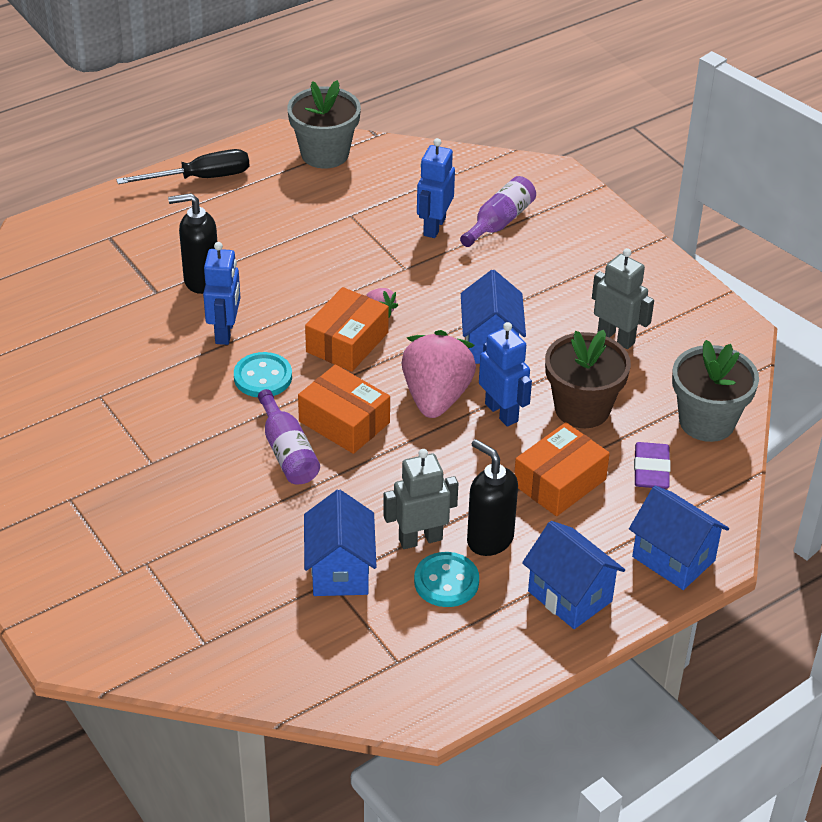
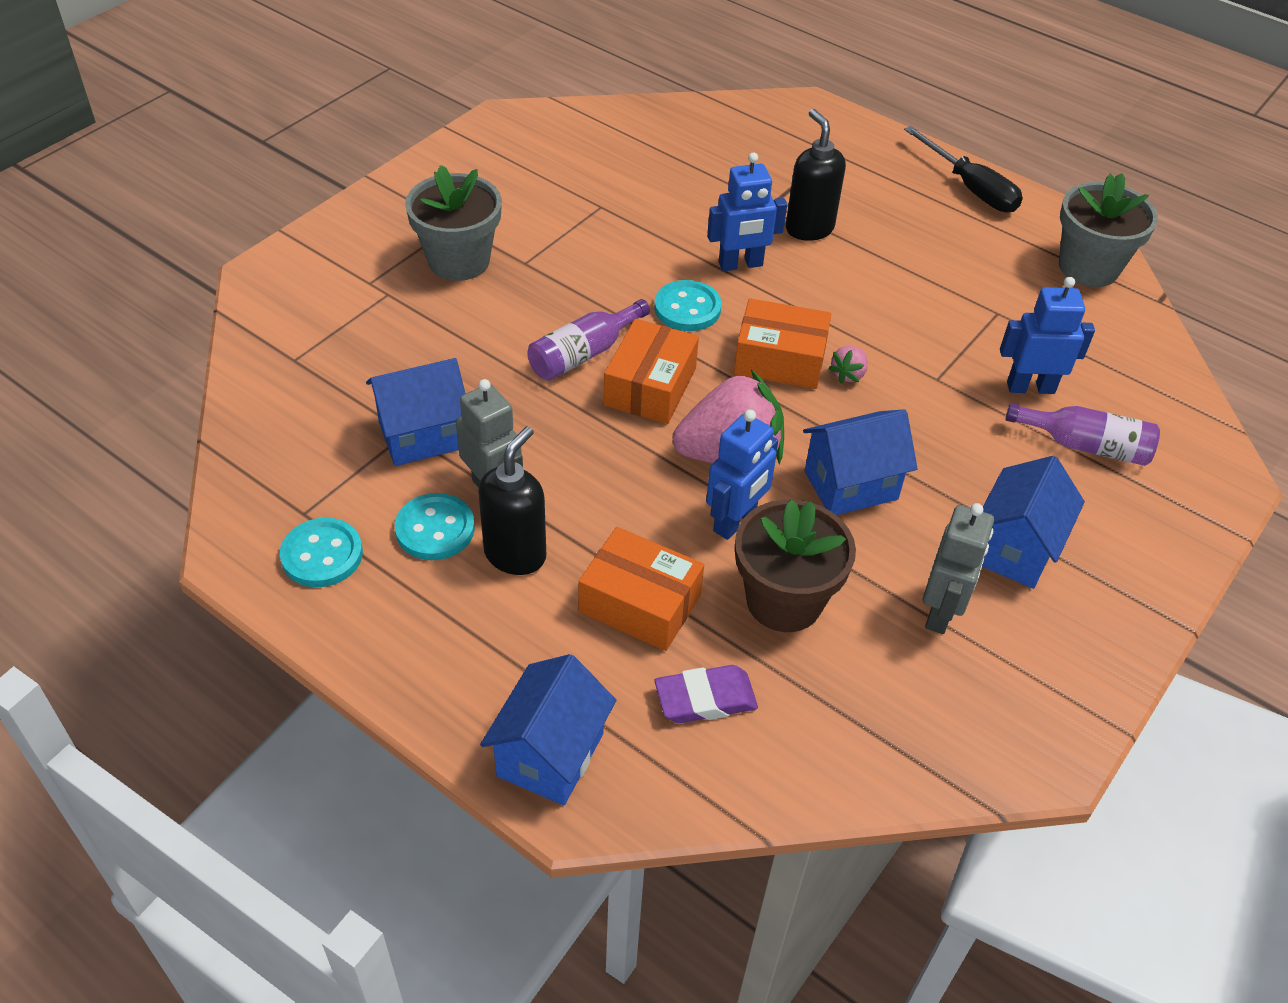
camera: 70 degrees right, 5 degrees up
(448, 656) = (322, 555): none -> turquoise button
(570, 596) = (448, 653): blue house -> blue house (1015, 549)
(707, 421) = (831, 749): grey flower pot -> grey flower pot (459, 261)

